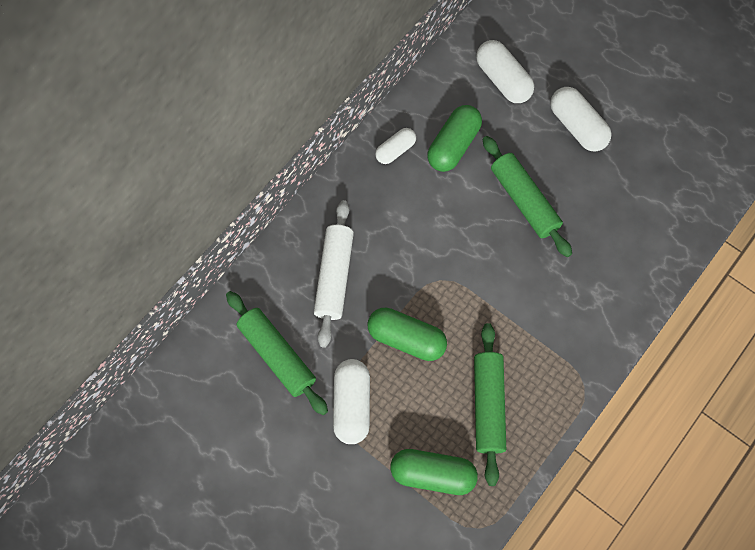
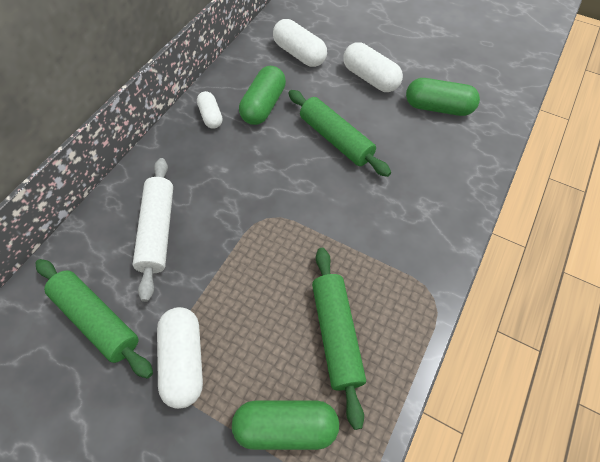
camera: 10 degrees left, 10 degrees down
(395, 150) = (211, 116): white capsule -> white capsule turned 60 degrees counterclockwise
(406, 339) = (238, 279): green capsule -> green capsule (438, 108)

